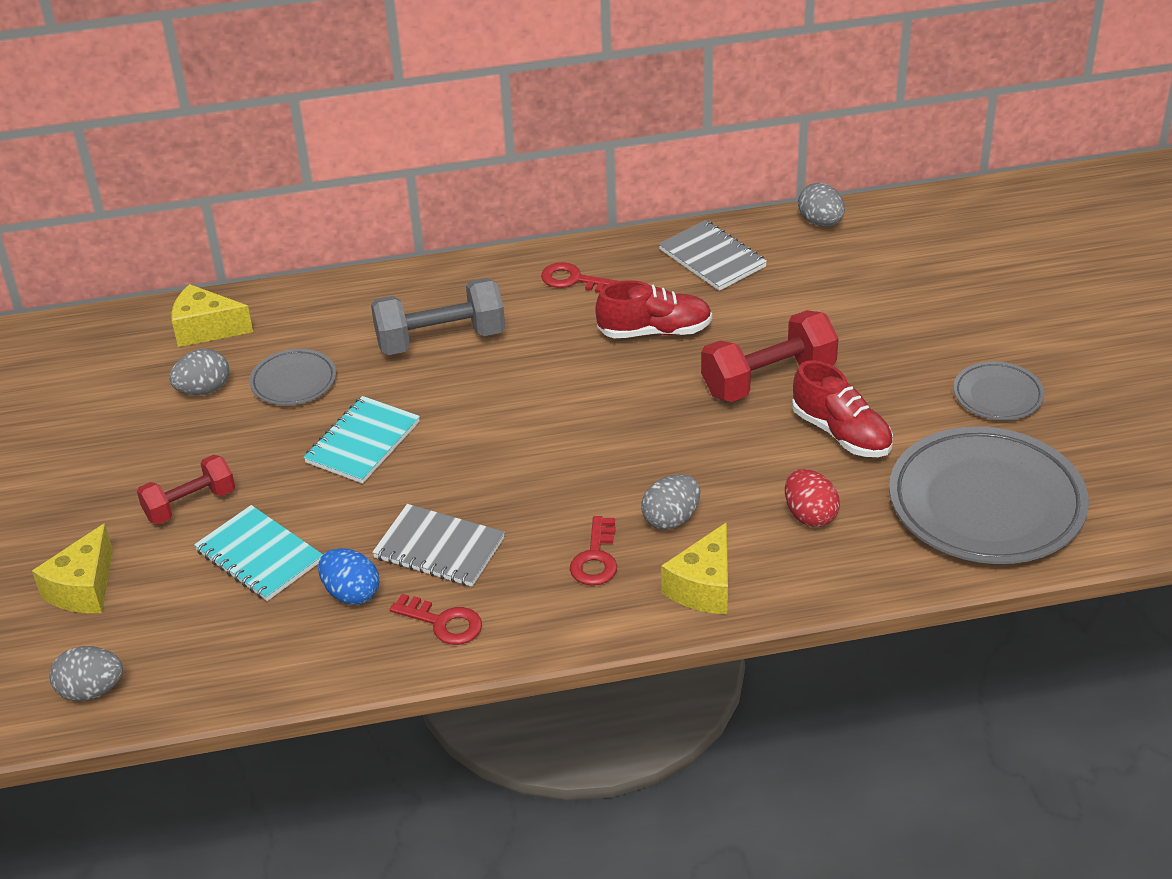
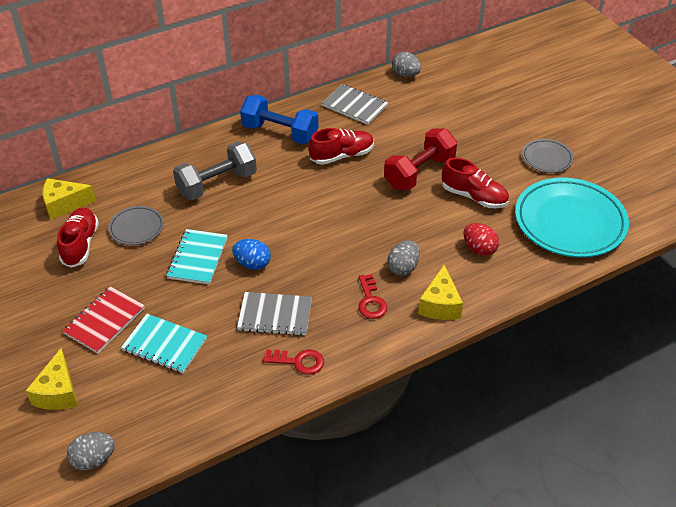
camera: 20 degrees left, 5 degrees up
(190, 504) = (104, 321): red dumbbell -> red notebook
(204, 390) = (80, 244): grey egg -> red shoe
(351, 593) = (234, 356): blue egg -> blue egg (252, 264)
(573, 280) = (280, 133): red key -> blue dumbbell
(986, 504) = (569, 222): grey plate -> turquoise plate

